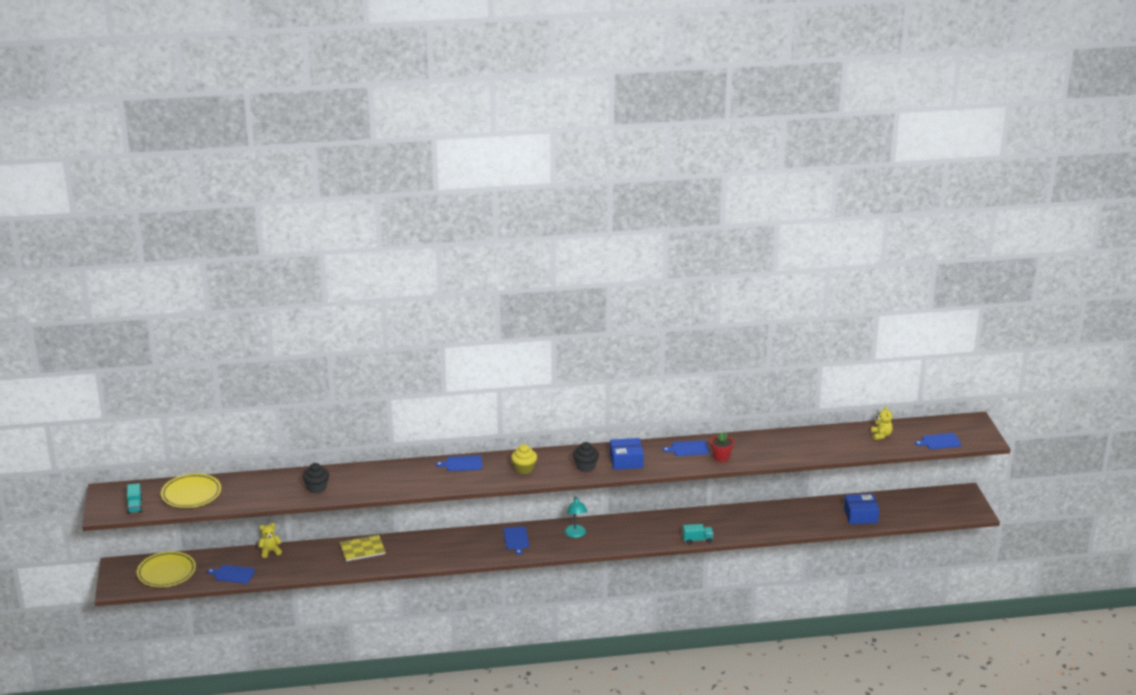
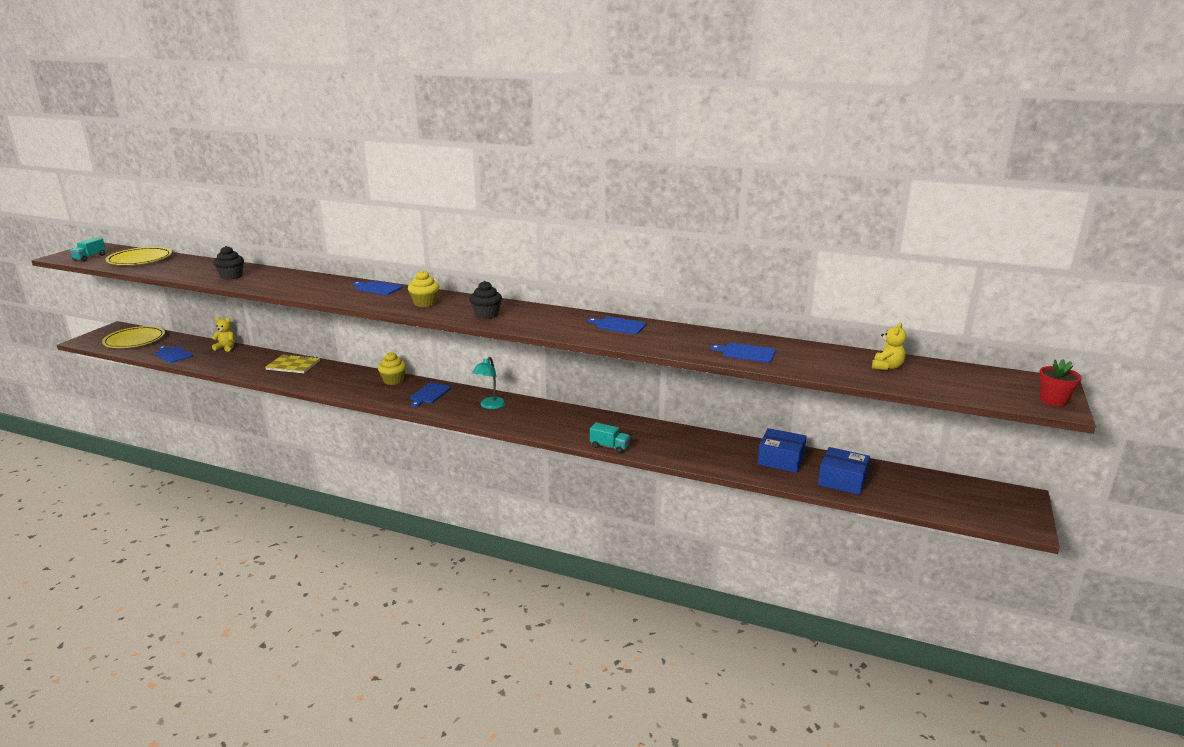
camera: 30 degrees right, 5 degrees down
(470, 536) = (393, 380): none -> yellow cupcake
(626, 461) = (535, 320): blue box -> blue box (780, 460)
(721, 457) = (646, 340): red flower pot -> red flower pot (1053, 400)
(939, 441) = (974, 391): blue cutting board -> blue cutting board (746, 353)

